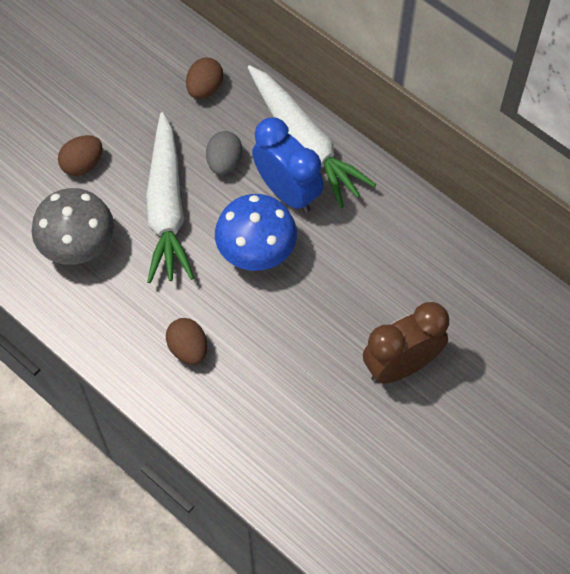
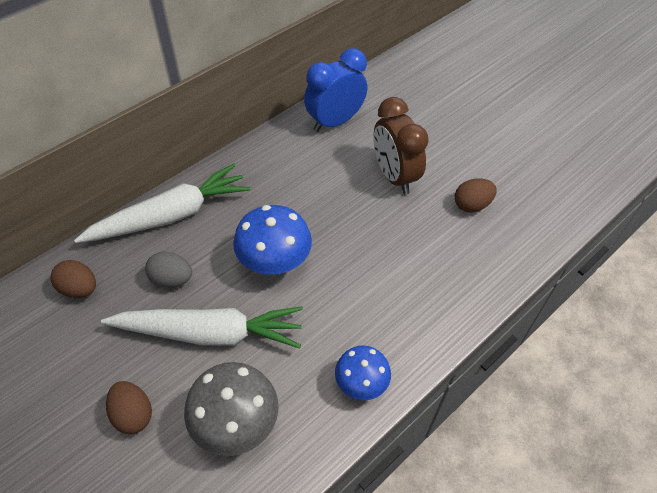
camera: 85 degrees left, 10 degrees down
(123, 347) = (361, 383): none -> blue mushroom
(188, 349) = (368, 325): brown egg -> brown egg (471, 205)
(287, 192) = (218, 233): blue clock -> blue clock (335, 122)

